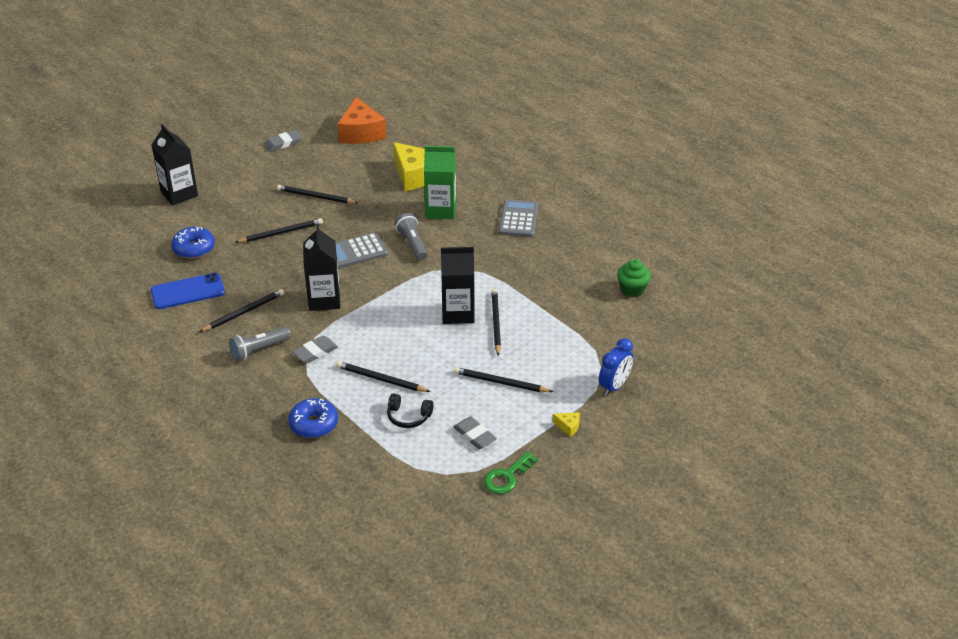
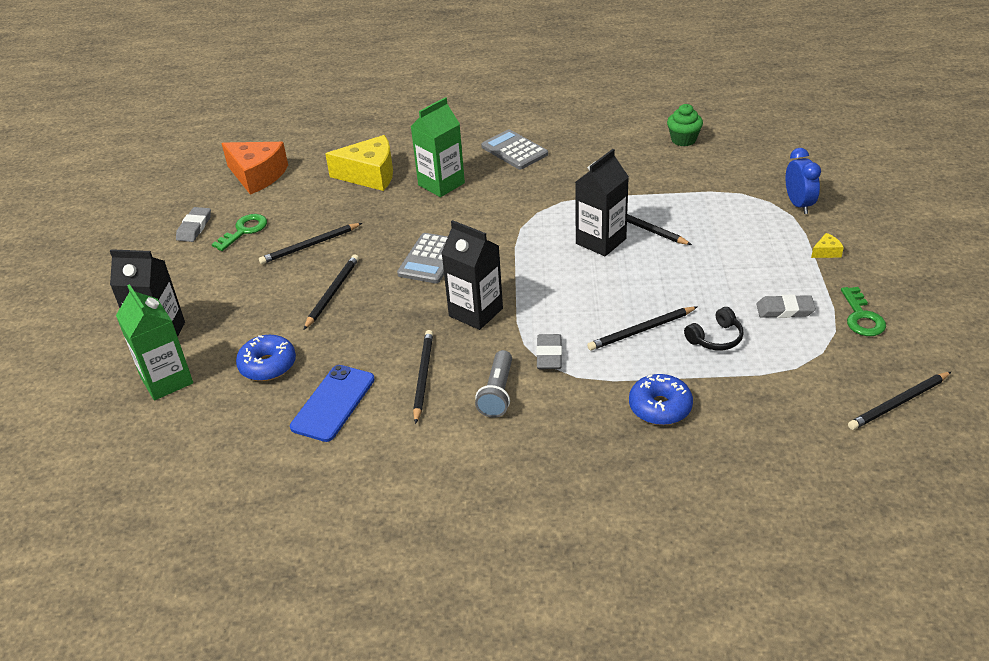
camera: 45 degrees left, 0 degrees up
(146, 221) = (167, 380): none -> green carton
(301, 163) = (244, 231): none -> green key
(412, 244) = (466, 221): grey flashlight -> none
(500, 382) = (727, 261): black pencil -> black pencil (898, 403)

